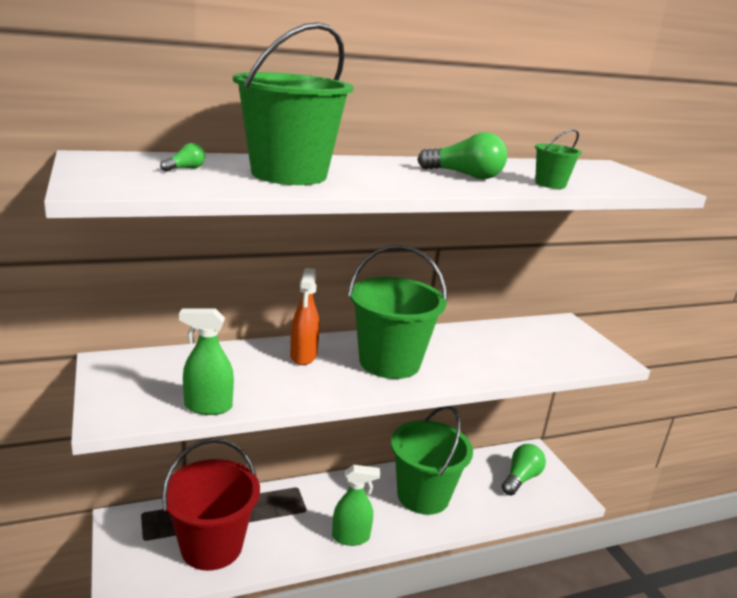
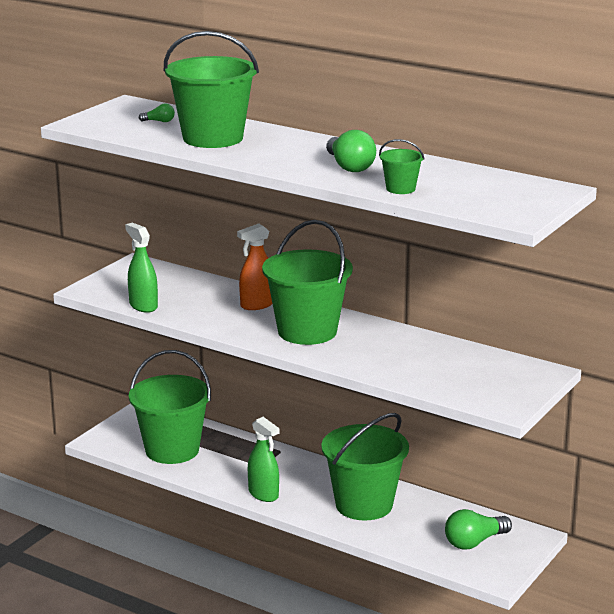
camera: 55 degrees right, 0 degrees up
(211, 546) = (172, 450): red bucket -> green bucket
(520, 478) = (474, 542): green light bulb -> green light bulb turned 150 degrees clockwise

